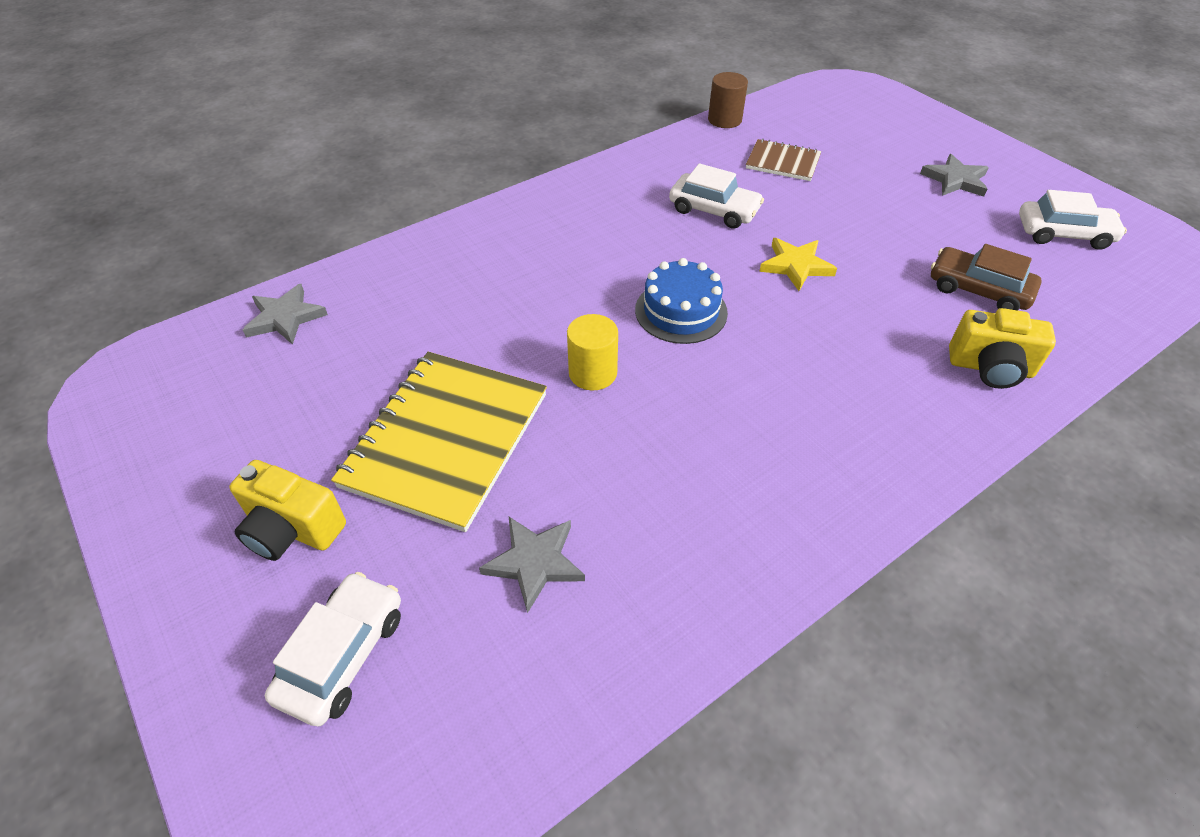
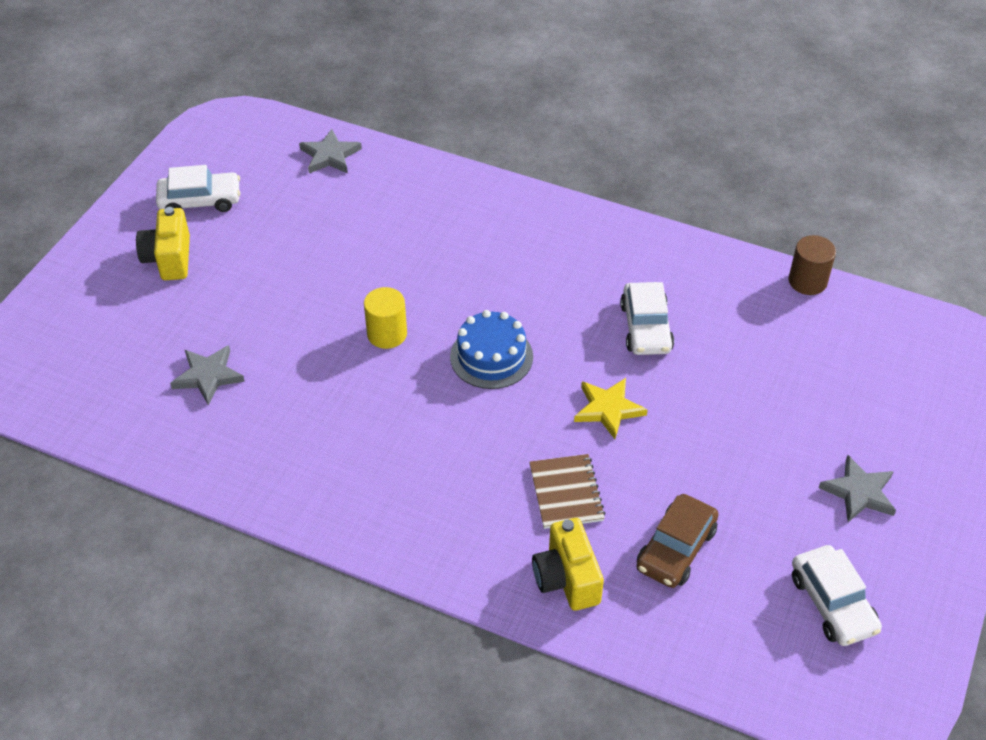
camera: 60 degrees right, 0 degrees up
(342, 655) = (104, 324): white car -> white car (200, 201)
(446, 440) = (276, 289): yellow notebook -> none
(782, 162) = (768, 349): brown notebook -> brown notebook (566, 493)
(978, 290) = (676, 549): brown car -> brown car turned 150 degrees counterclockwise

